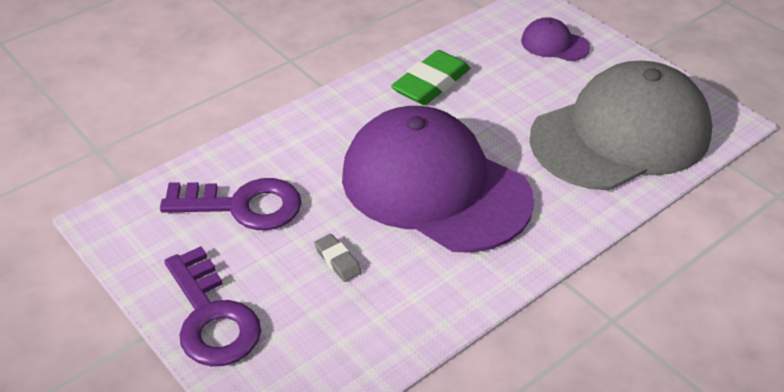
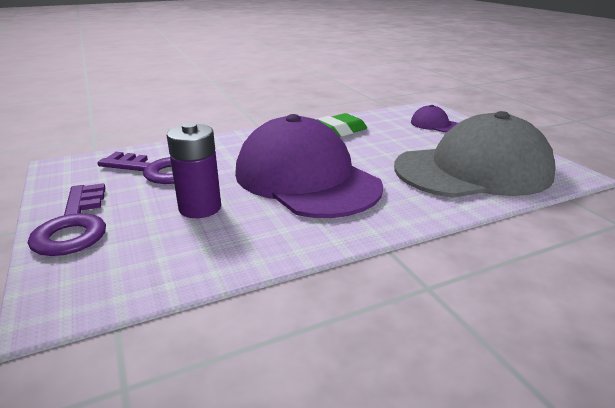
camera: 15 degrees right, 15 degrees down
(338, 261) = (200, 208): grey eraser -> purple battery

